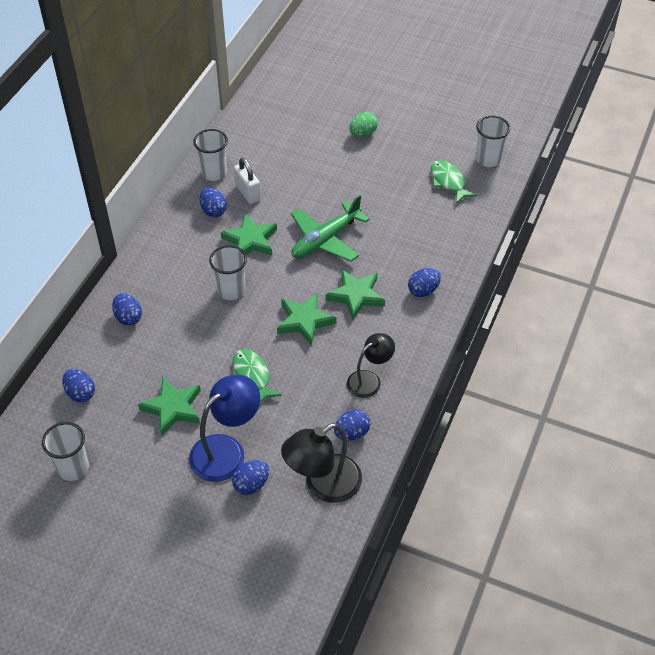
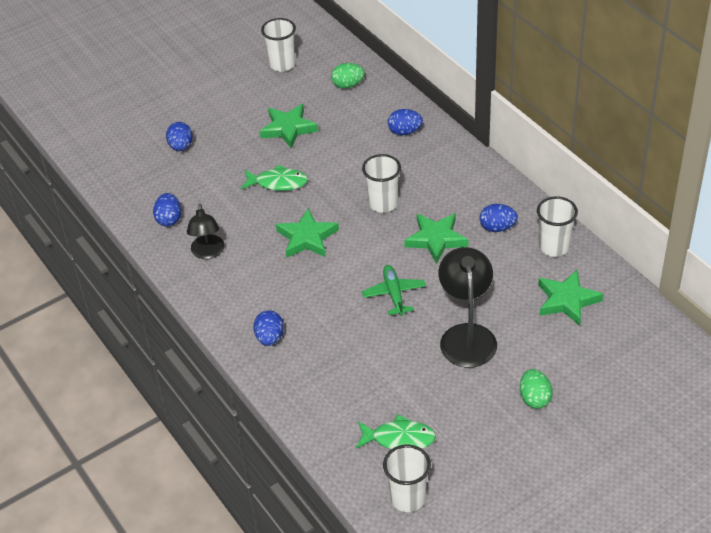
camera: 125 degrees right, 5 degrees down
(80, 393) = (348, 85): blue egg -> green egg
(226, 450) = (222, 144): blue lamp -> none
(247, 193) = (505, 262): white padlock -> none
(323, 485) = (142, 184): black lamp -> black lamp (467, 335)
(325, 240) = (394, 294): green plane -> green plane, size x0.64
(356, 296) = (305, 285): green star -> green star (567, 300)

